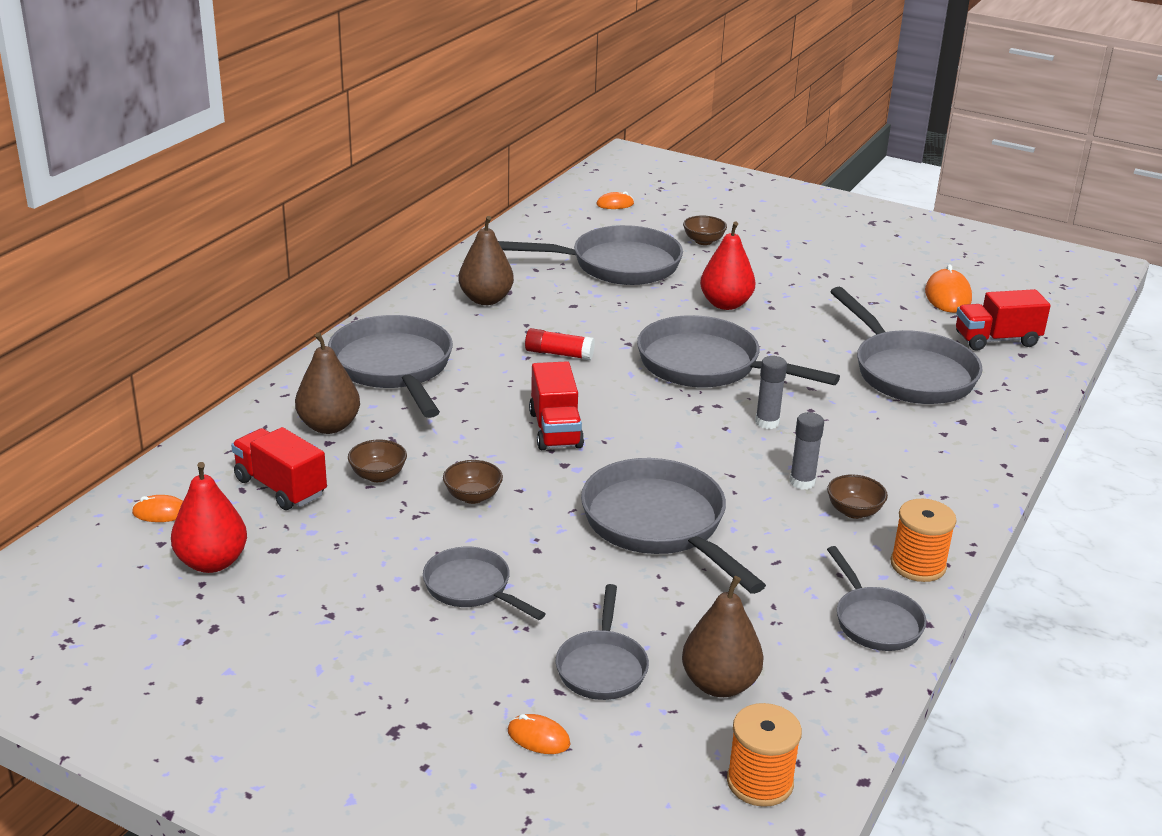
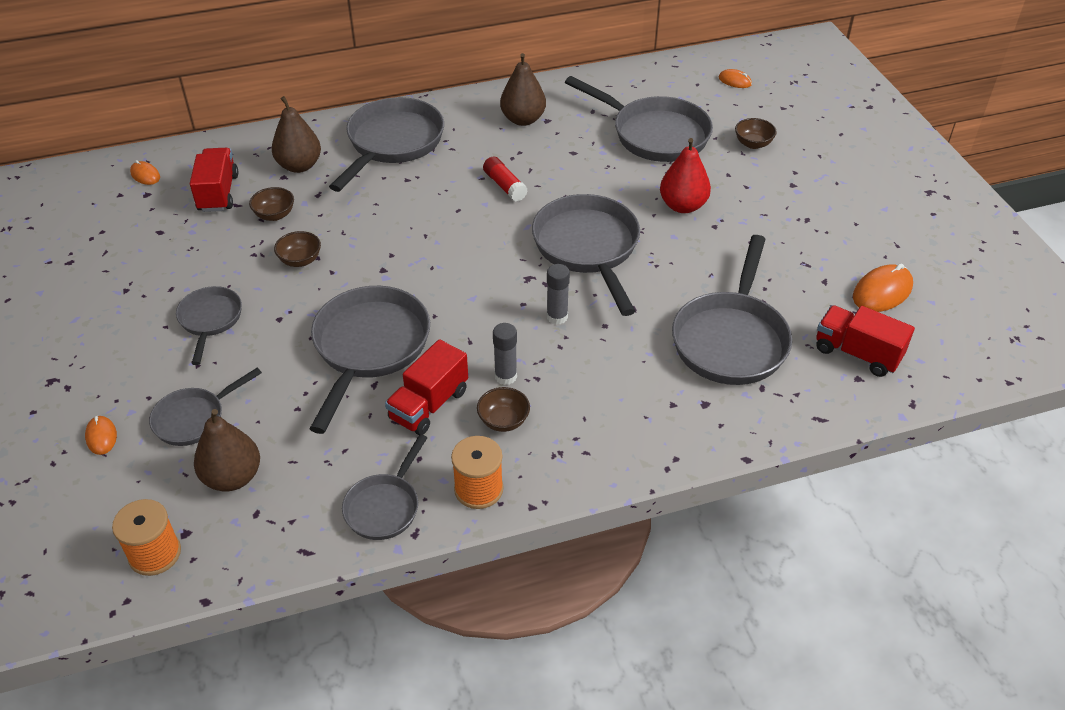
camera: 45 degrees right, 15 degrees up
(212, 562) = (123, 221): red pear -> none
(555, 430) = (416, 242): red truck -> red truck (429, 405)

